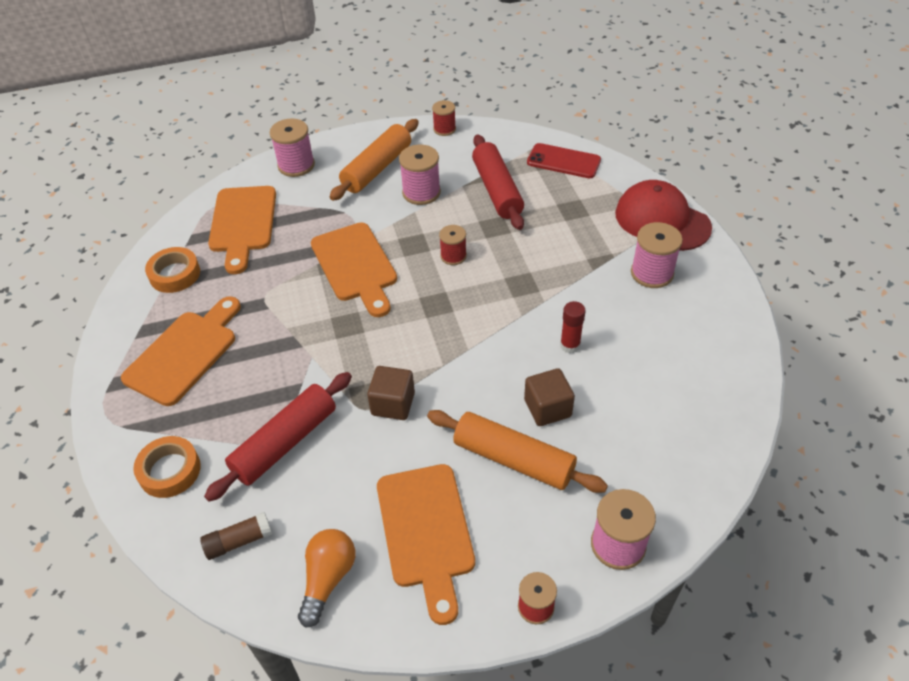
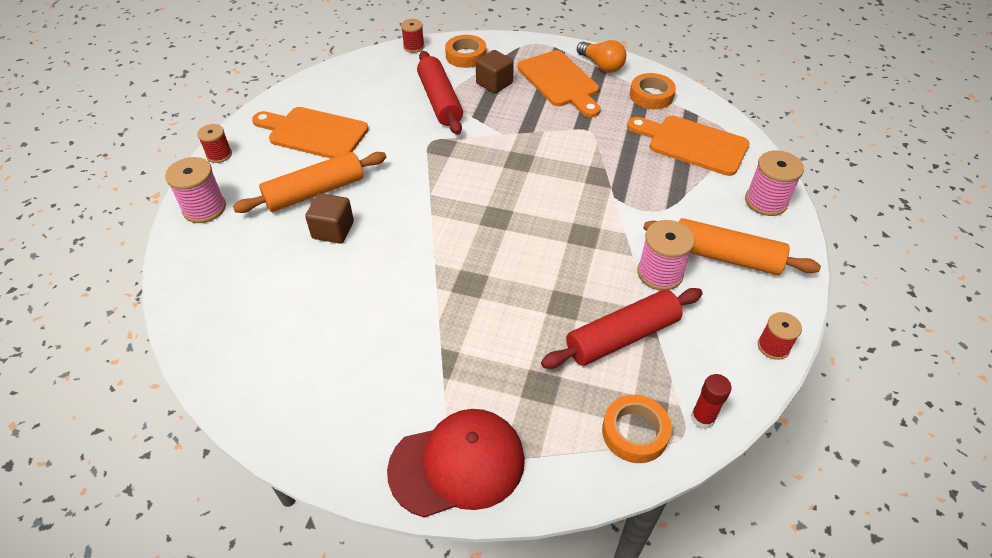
camera: 120 degrees right, 0 degrees up
(239, 541) = (390, 67): brown glue stick -> none
(328, 579) = (331, 89): orange light bulb -> orange light bulb (601, 65)
(355, 266) = (584, 189): orange cutting board -> none
(377, 168) = (725, 256): orange rolling pin -> orange rolling pin turned 45 degrees counterclockwise
(393, 404) = (421, 155): brown cube -> brown cube (494, 83)
(453, 256) = (546, 254): red spool -> red spool (414, 47)
(497, 190) = (622, 337): red rolling pin -> red rolling pin turned 45 degrees counterclockwise
(563, 161) = (635, 432): red phone -> orange tape
(570, 345) = (374, 277): red glue stick -> red glue stick (702, 418)
(652, 273) = (393, 394): pink spool -> none

